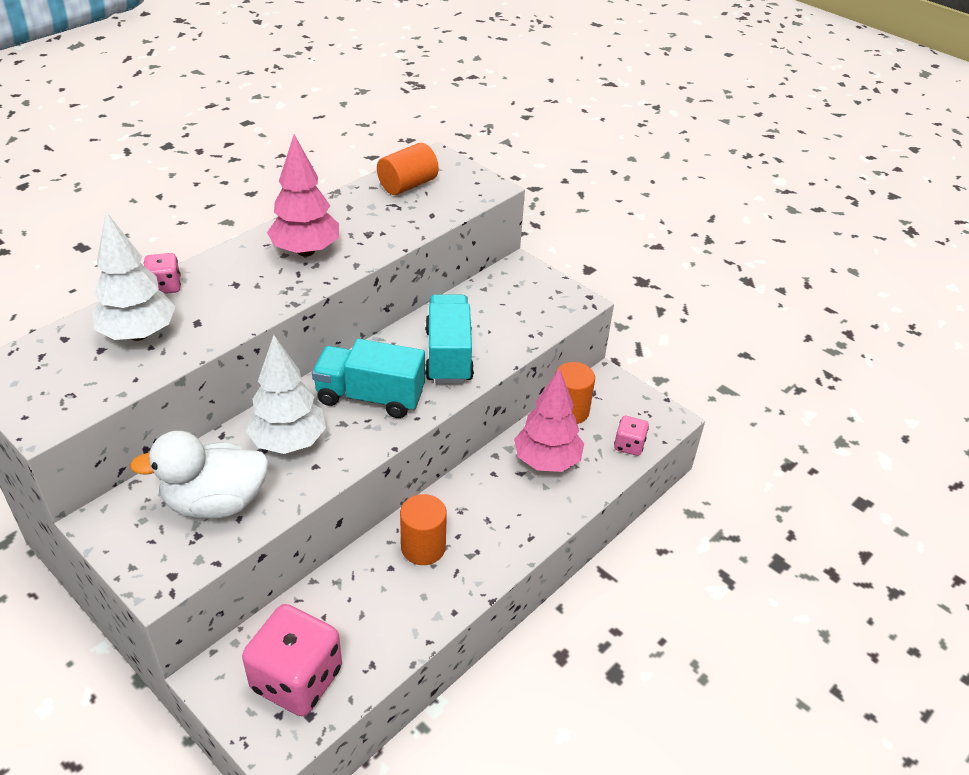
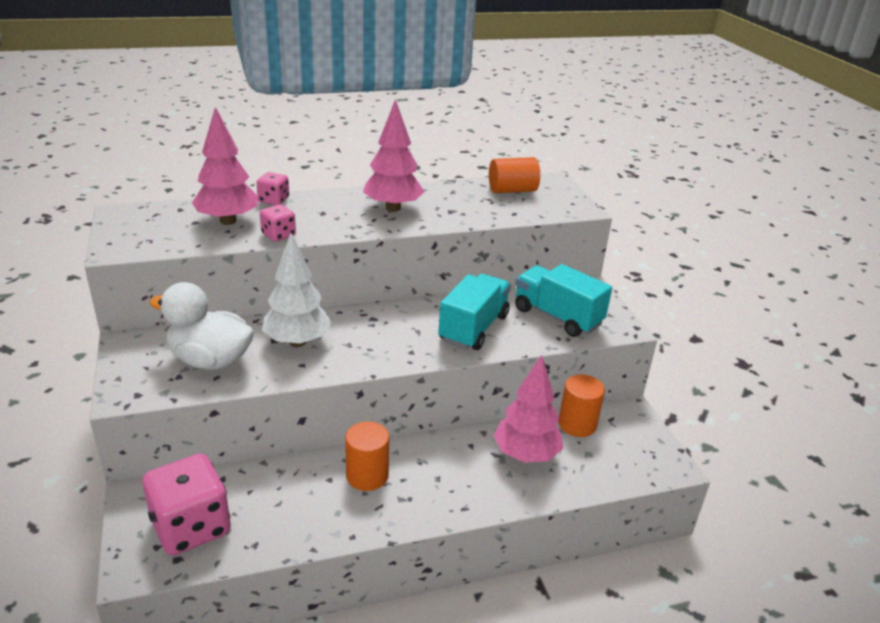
camera: 30 degrees right, 10 degrees down
(139, 334) = (228, 221): white tree -> pink tree
(370, 397) = (385, 334): turquoise truck -> turquoise truck (557, 317)
(629, 445) = (614, 472): pink dice -> pink dice (278, 235)

